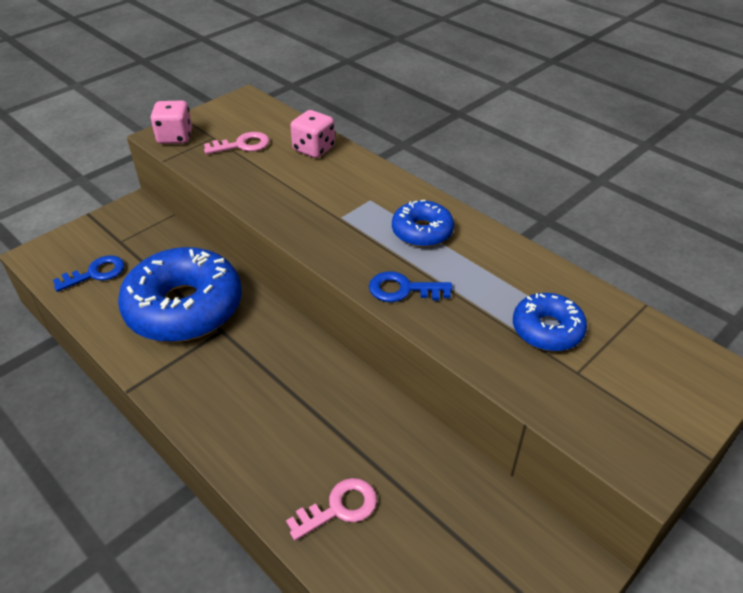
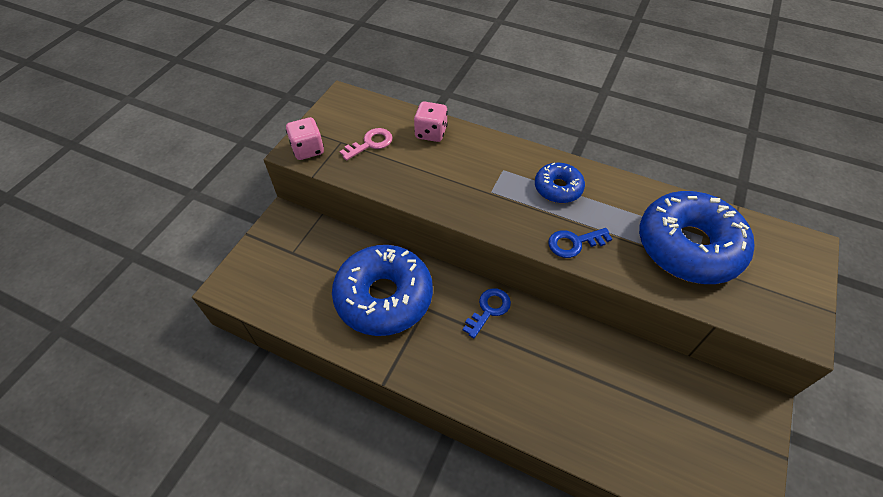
camera: 20 degrees left, 10 degrees up
(96, 273) = (290, 288): blue key -> blue key (489, 309)
(339, 508) = (593, 421): pink key -> none
(547, 330) = (688, 246): blue donut -> blue donut, size x1.98

